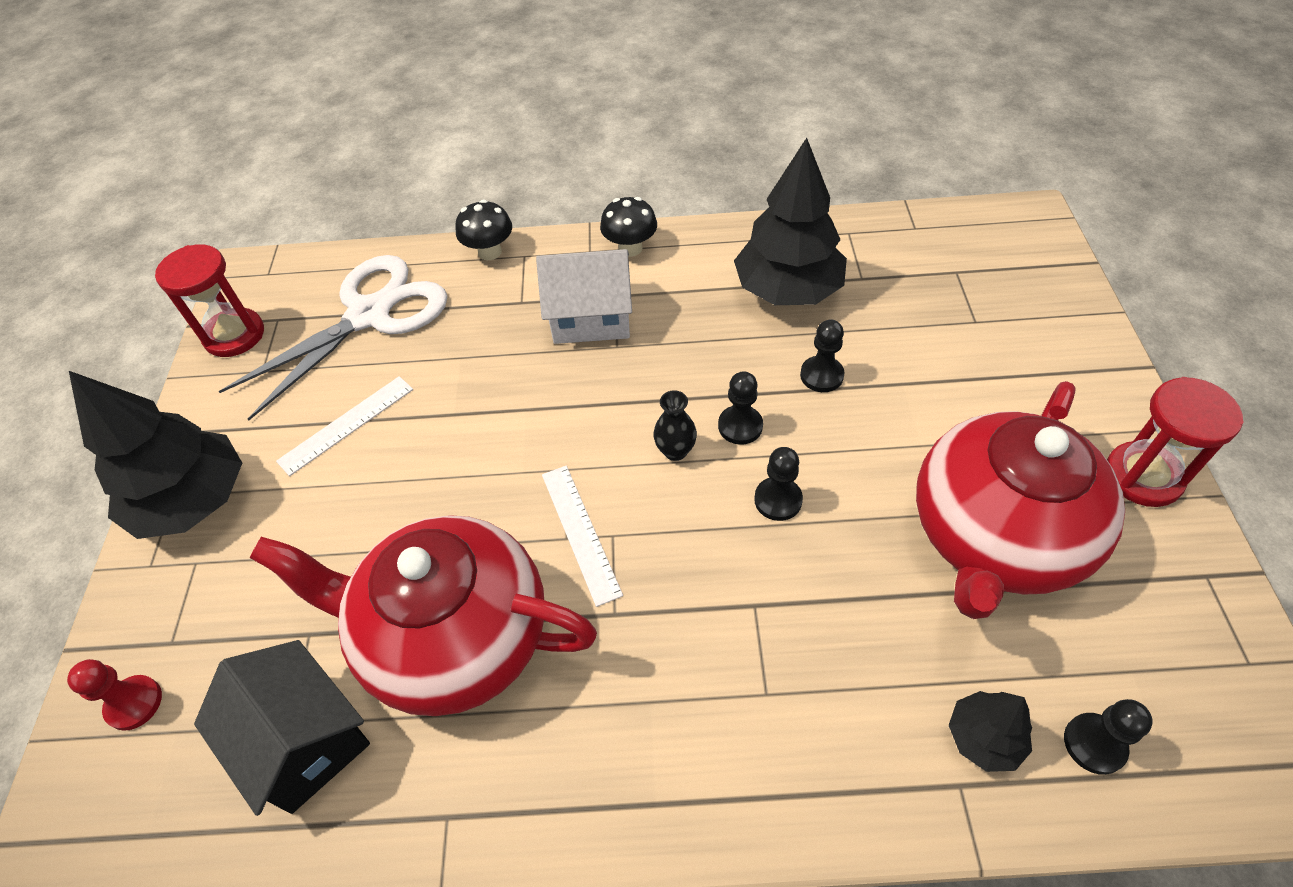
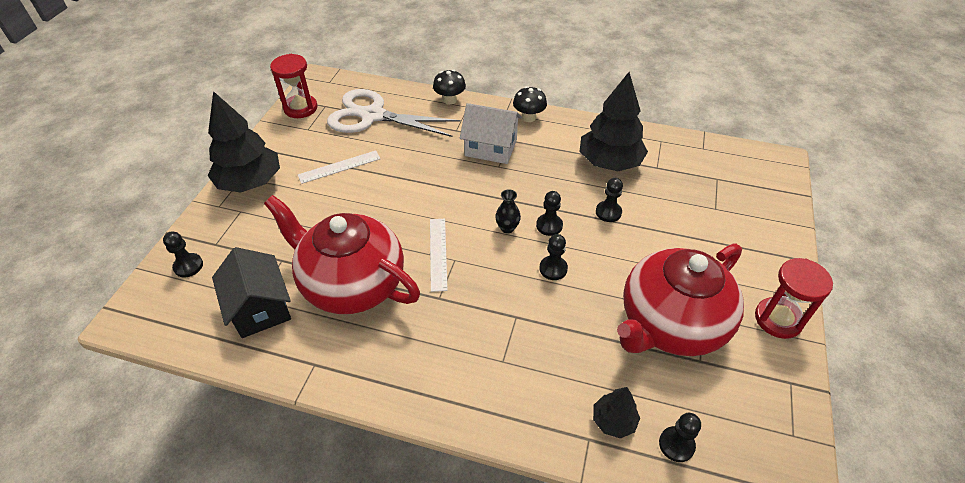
camera: 15 degrees right, 5 degrees down
(134, 703) = (188, 266): red pawn -> black pawn
(369, 315) = (373, 116): white scissors -> white scissors turned 135 degrees counterclockwise

